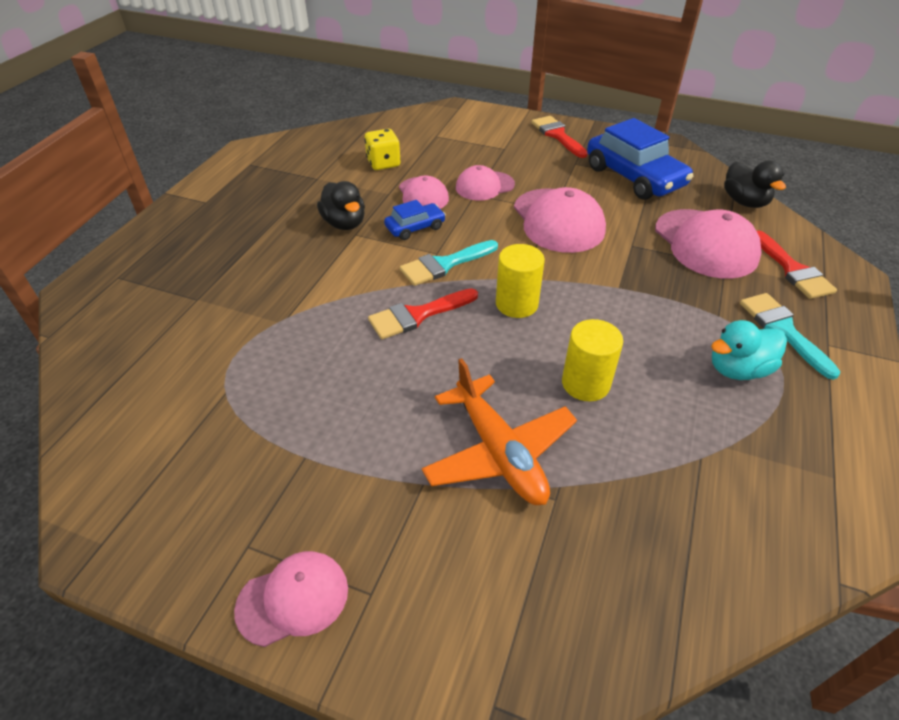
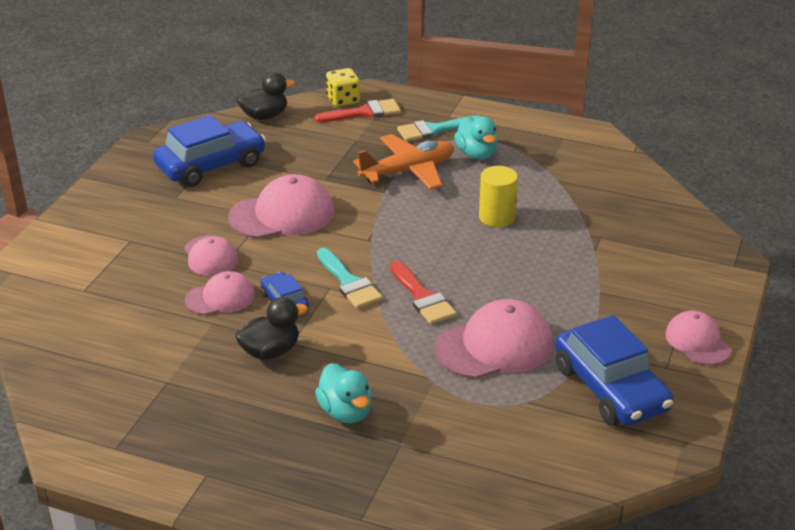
camera: 90 degrees left, 10 degrees down
(223, 473) = (610, 388): none -> blue car
(252, 266) = (346, 412): none -> turquoise duck
(383, 163) = (143, 329): yellow dice -> yellow dice (343, 100)
(499, 452) = (567, 258): orange plane -> orange plane (408, 171)
(516, 304) = (406, 244): yellow cylinder -> none
(557, 135) = (110, 203): red brush -> none
(705, 244) = (326, 144): pink cap -> pink cap (494, 346)

